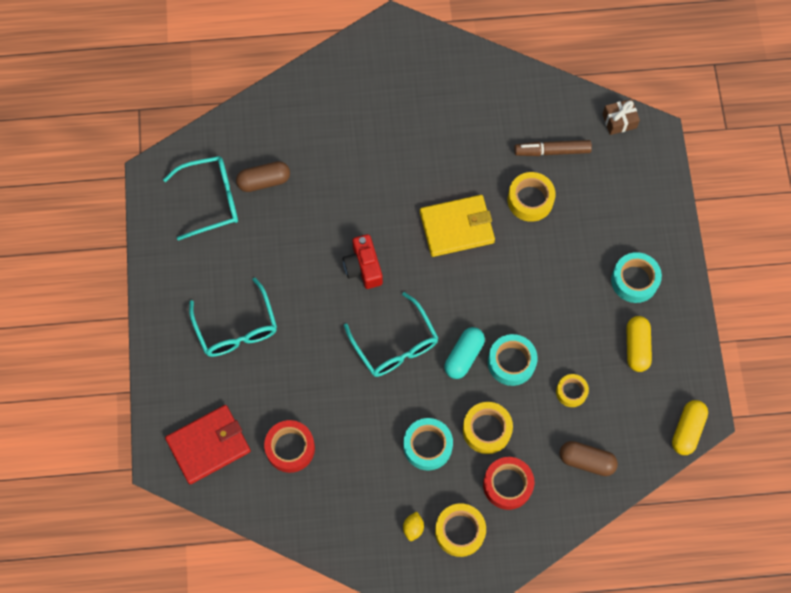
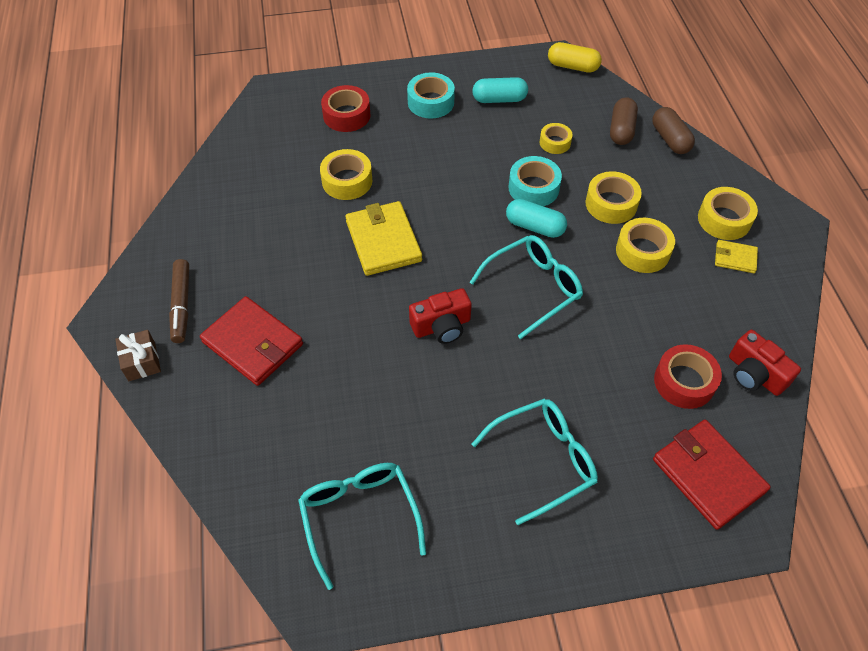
camera: 95 degrees left, 15 degrees down
(264, 181) = (329, 450): brown capsule -> brown capsule (670, 139)
(291, 507) = (754, 374): none -> red camera
(361, 128) = (253, 343): none -> red wallet
(413, 528) = (735, 258): yellow lemon -> yellow wallet
(427, 446) = (642, 251): turquoise tape -> yellow tape
(507, 485) = (663, 185): red tape -> red tape (346, 115)
(552, 151) = (288, 166): brown marker -> brown marker (181, 305)
(619, 121) = (254, 116): brown gift -> brown gift (142, 361)
(636, 347) = (499, 99): yellow capsule -> turquoise capsule

